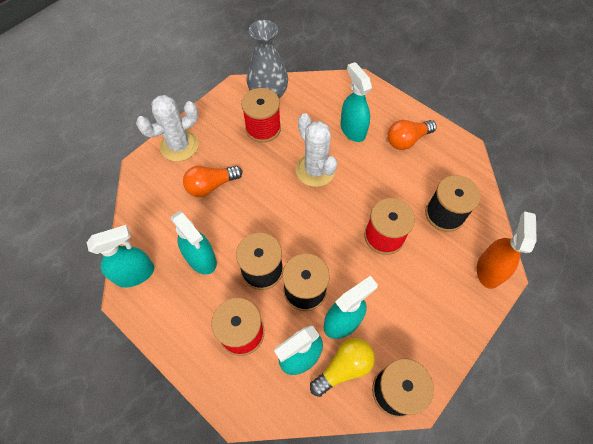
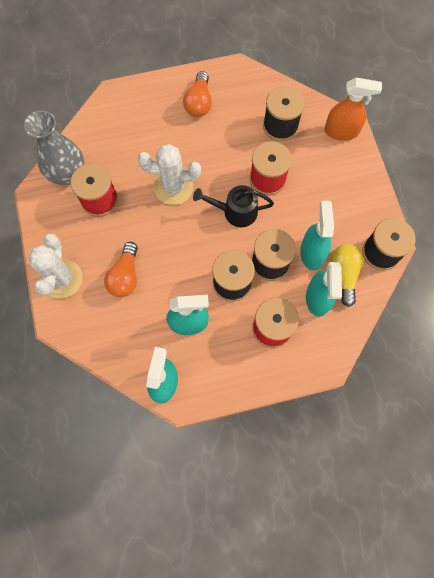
camera: 55 degrees left, 10 degrees up
(331, 230) = (235, 211): none -> black watering can
(352, 130) = (157, 134): turquoise spray bottle -> none
(489, 270) = (341, 131): orange spray bottle -> orange spray bottle turned 135 degrees clockwise

